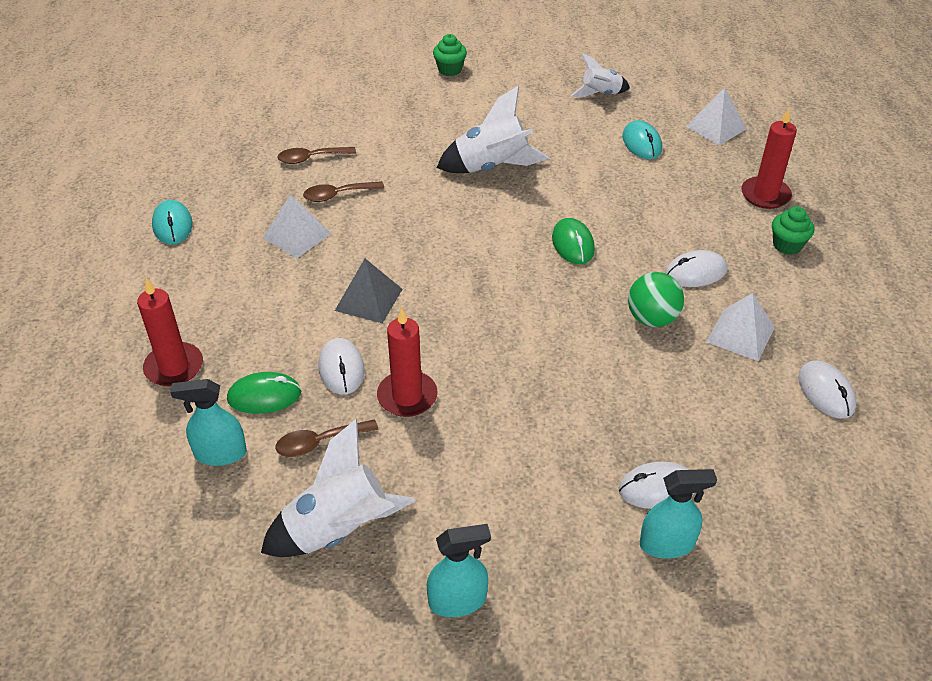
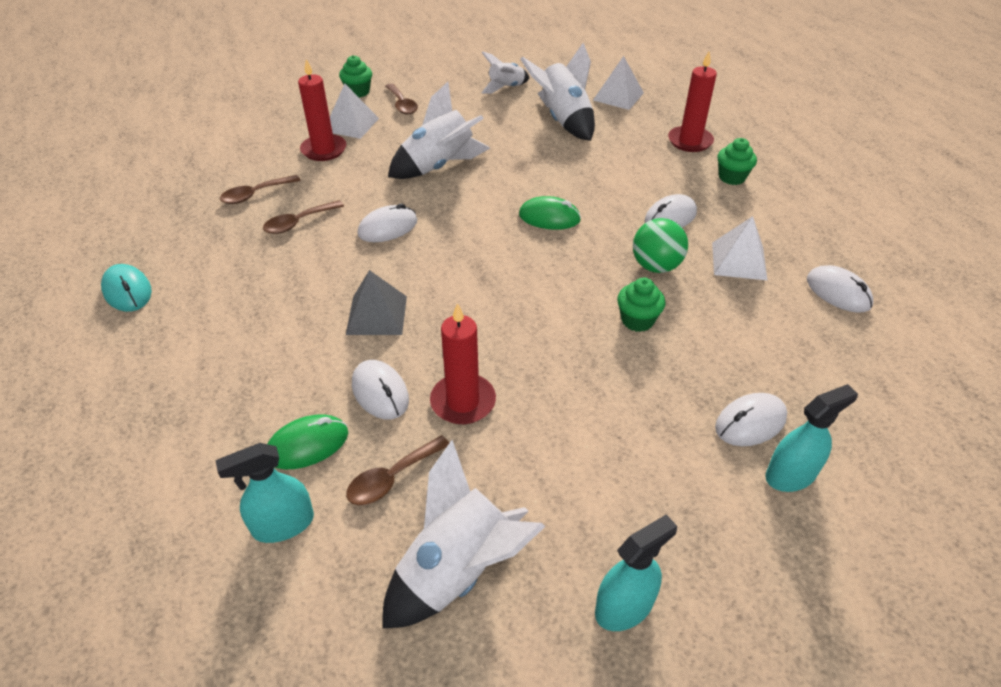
camera: 20 degrees left, 0 degrees up
(174, 367) = (188, 442): red candle -> red candle (324, 150)
(297, 235) = (272, 270): white pyramid -> white pyramid (351, 124)
(415, 219) = (388, 228): none -> white mouse
(486, 92) = (402, 105): none -> brown spoon
(573, 244) = (549, 217): green mouse -> green mouse turned 45 degrees counterclockwise
(603, 366) = (637, 320): none -> green cupcake
(642, 143) = (563, 120): turquoise mouse -> white rocket

